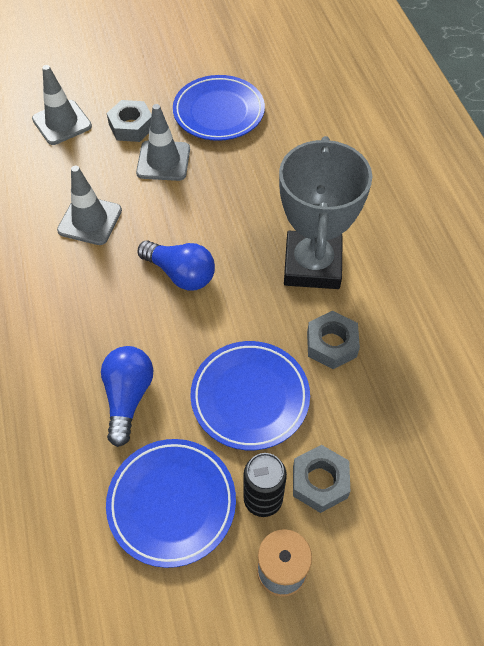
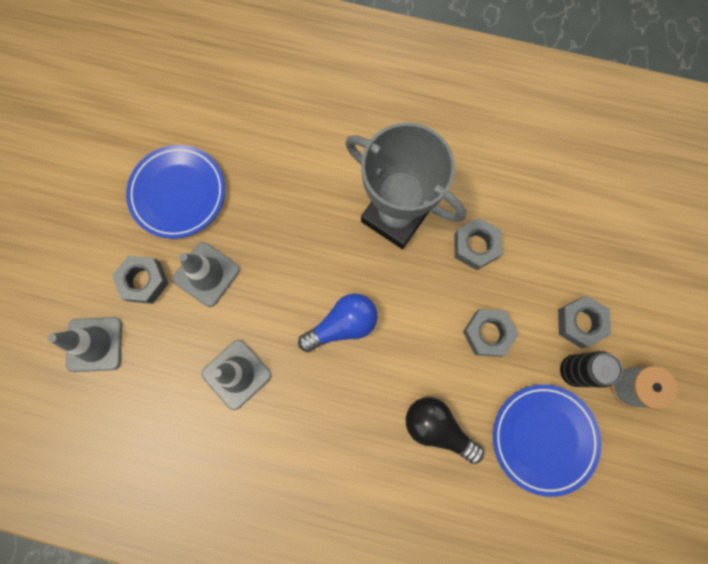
camera: 60 degrees left, 20 degrees up
(128, 397) = (437, 428): blue light bulb -> black light bulb
(250, 397) = (488, 333): blue plate -> grey nut

